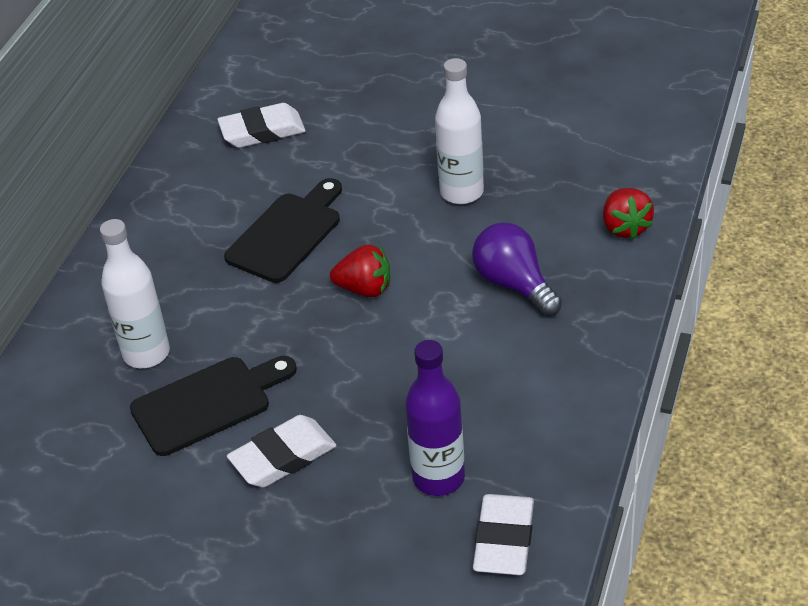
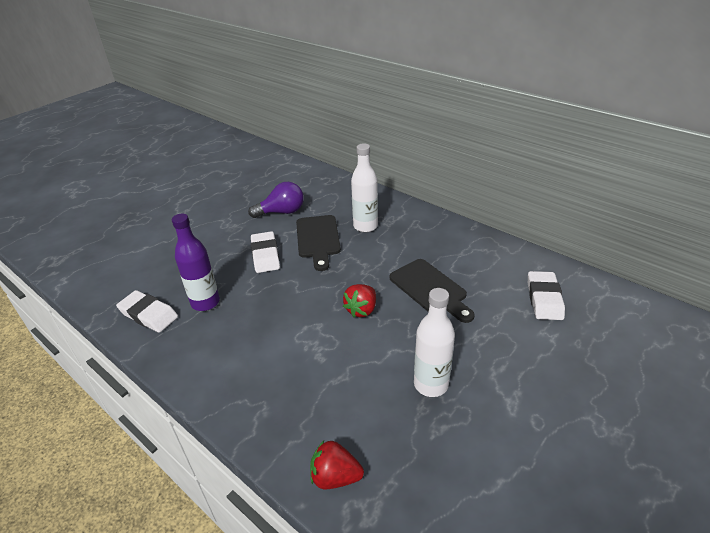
camera: 110 degrees right, 5 degrees down
(514, 284) = (319, 381): purple light bulb -> purple light bulb (282, 212)

